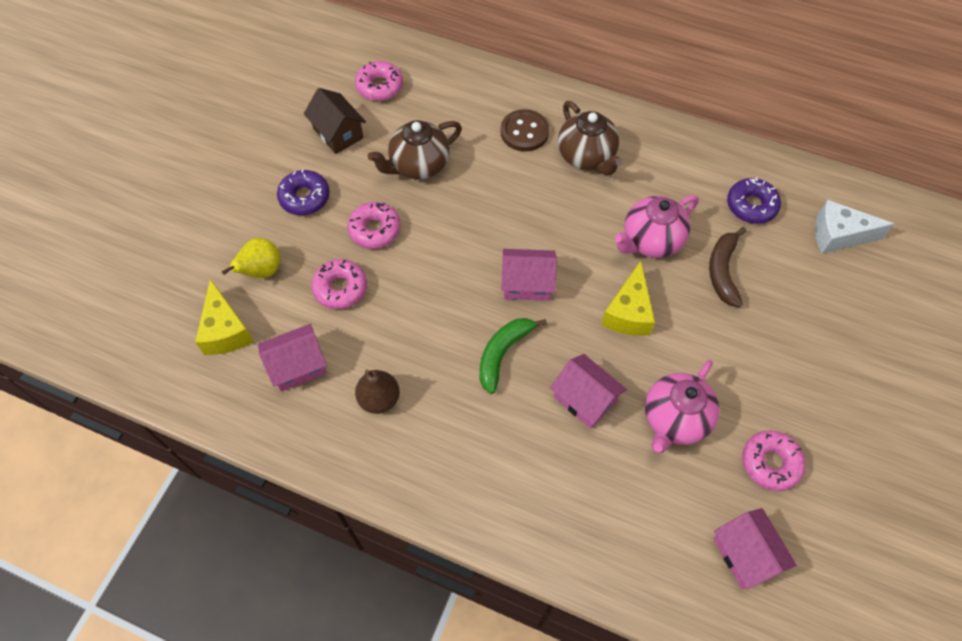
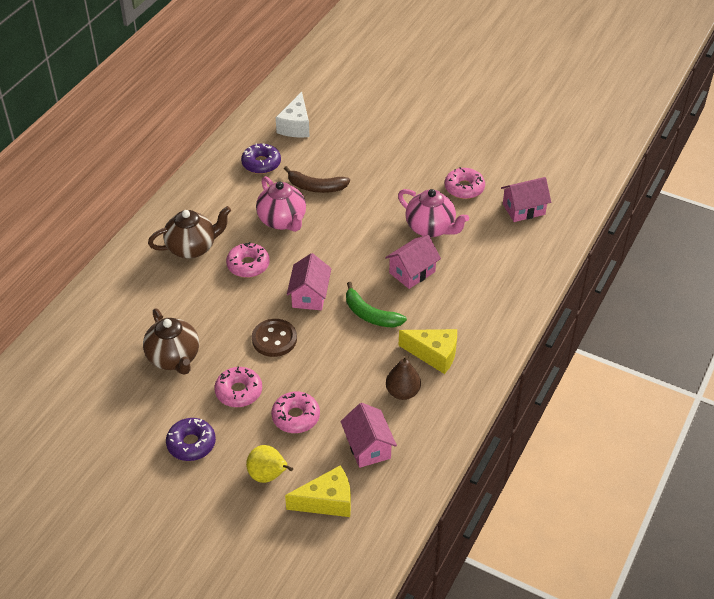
camera: 85 degrees left, 15 degrees down
(338, 133) = (120, 417): brown house -> none
(379, 87) = (69, 384): pink donut -> pink donut (248, 265)
(524, 132) = (155, 284): brown button -> brown button (274, 339)
(628, 312) = (343, 241): yellow cheese -> yellow cheese (434, 355)

